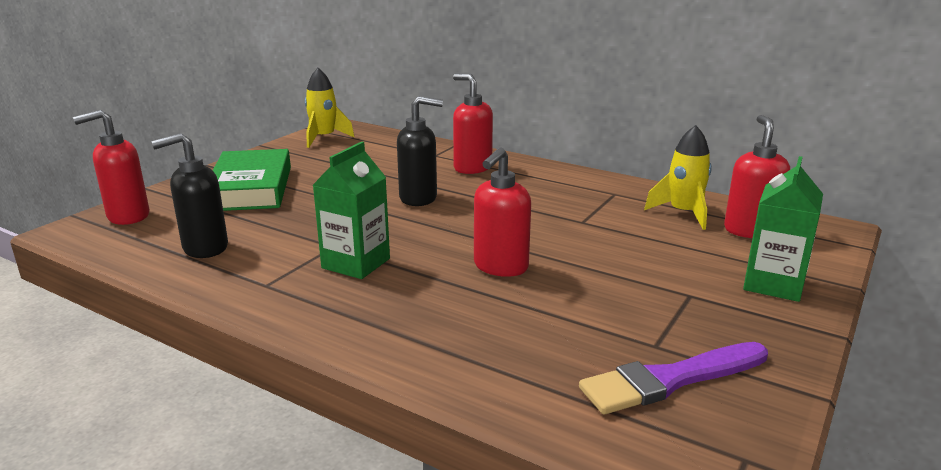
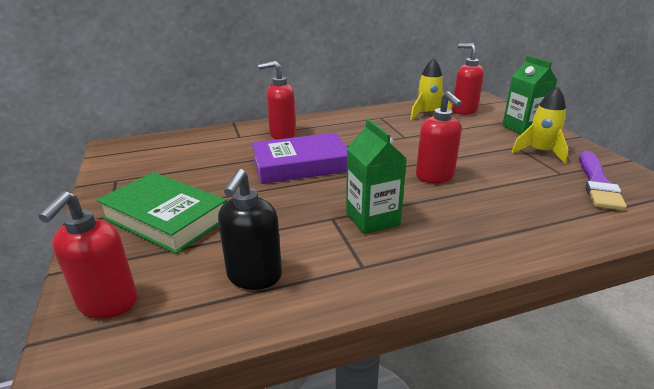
camera: 50 degrees left, 5 degrees up
(324, 138) = (125, 158): yellow rocket -> yellow rocket (540, 152)
(419, 198) = (301, 165): black soap dispenser -> purple book

